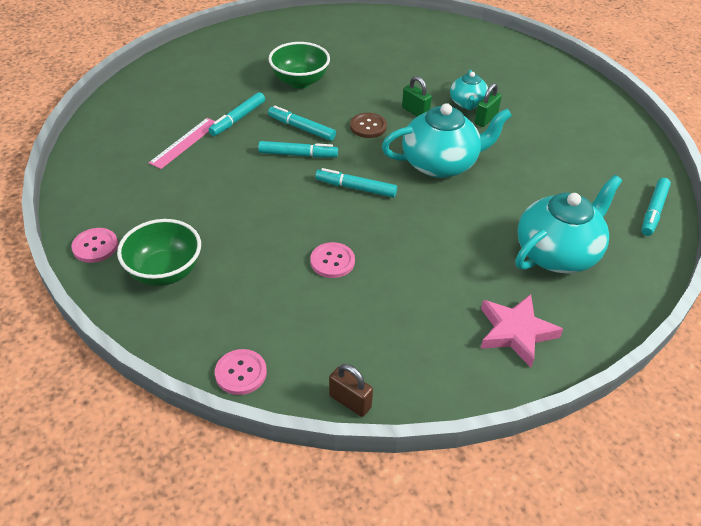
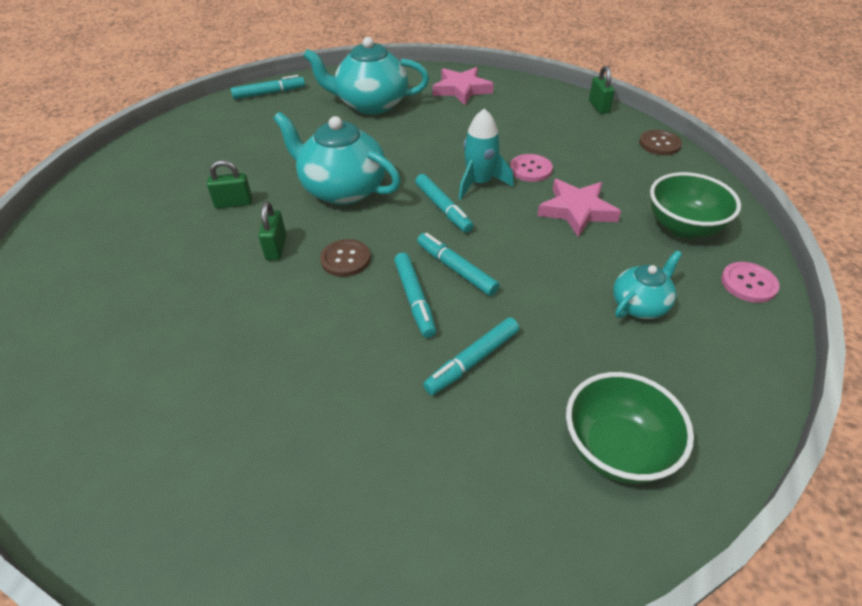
camera: 135 degrees left, 0 degrees up
(185, 143) = (573, 363): pink ruler -> none
(238, 119) = (473, 361): turquoise marker -> turquoise marker turned 150 degrees clockwise
(241, 373) = (659, 144): pink button -> brown button
(259, 240) = (576, 211): none -> pink star
(300, 81) = (327, 376): green bowl -> green bowl (616, 449)
(350, 401) = (598, 107): brown padlock -> green padlock
(356, 223) = (479, 183): none -> turquoise rocket
(467, 103) = (216, 227): turquoise teapot -> turquoise teapot (640, 305)

